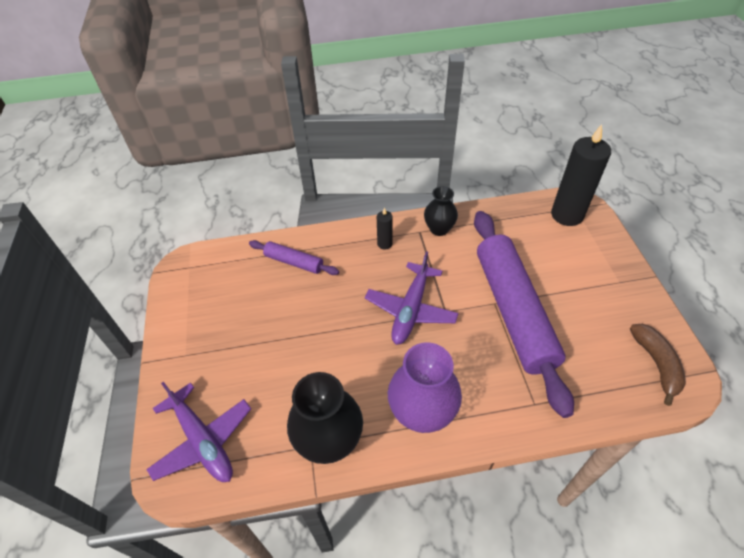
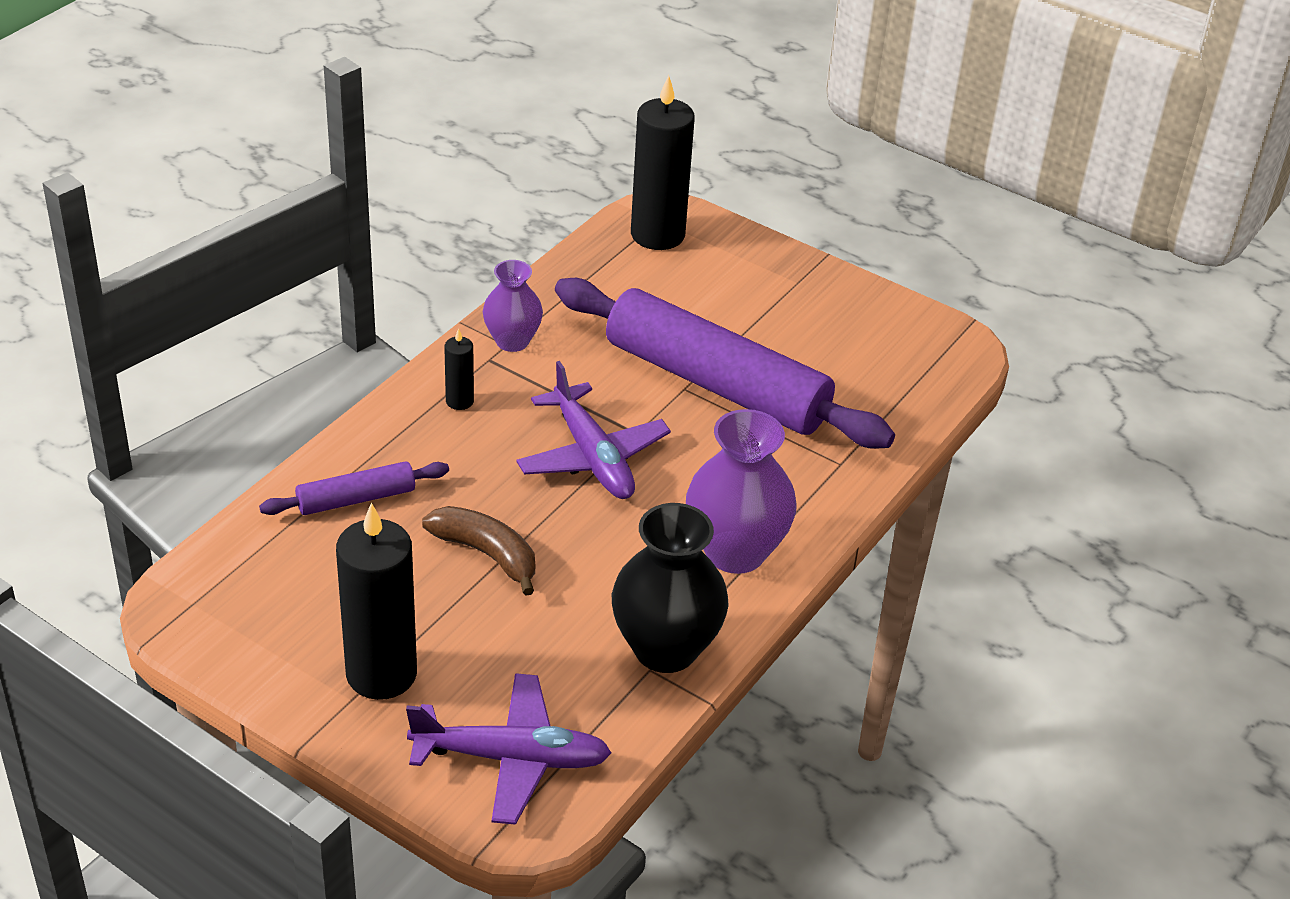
camera: 50 degrees left, 10 degrees down
(208, 352) = (381, 674): none -> black candle
(439, 229) = (512, 341): black vase -> purple vase
(656, 364) = (917, 347): brown banana -> brown banana (487, 554)

